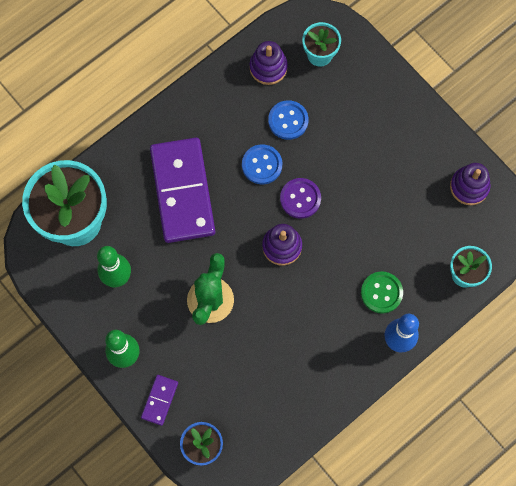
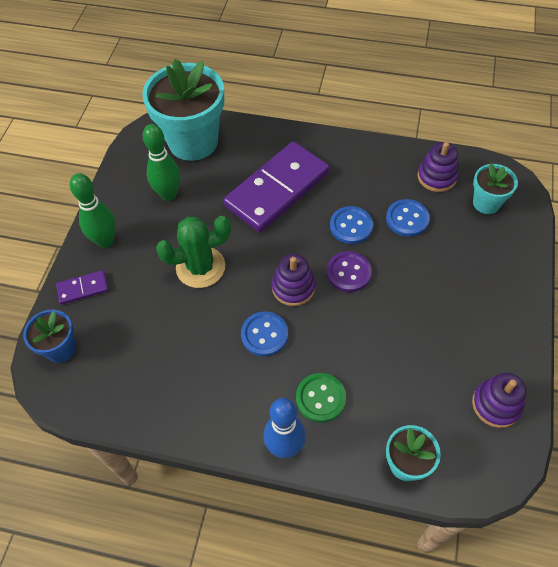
camera: 55 degrees right, 15 degrees down
(305, 294) = (264, 335): none -> blue button

